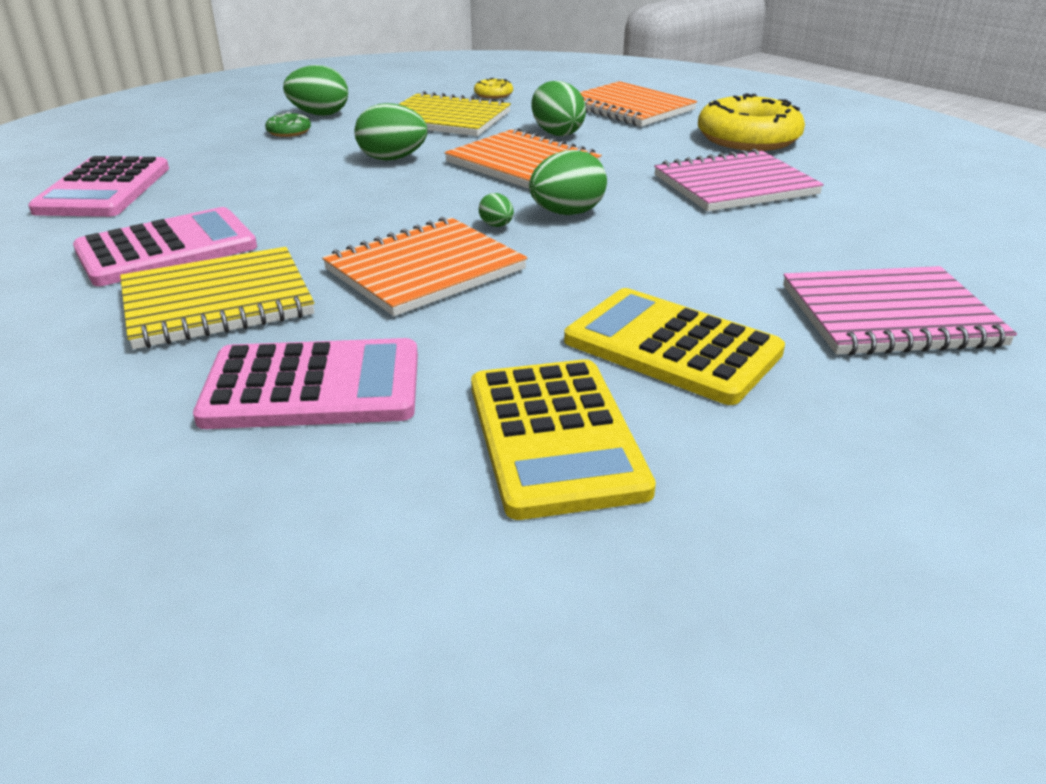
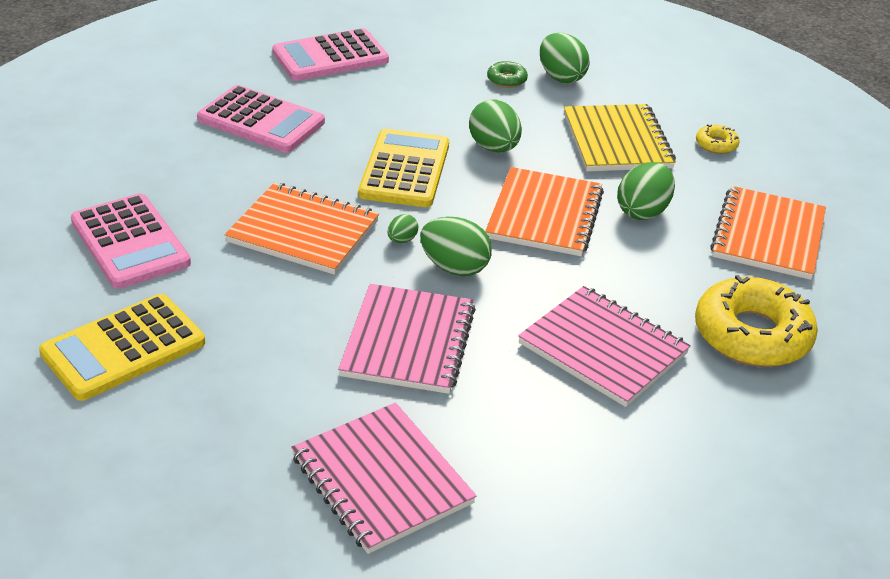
camera: 60 degrees right, 5 degrees up
(217, 302) = (205, 169): yellow notebook -> none
(671, 257) = (408, 342): none -> pink notebook
(671, 347) = (259, 372): yellow calculator -> yellow calculator (404, 170)

